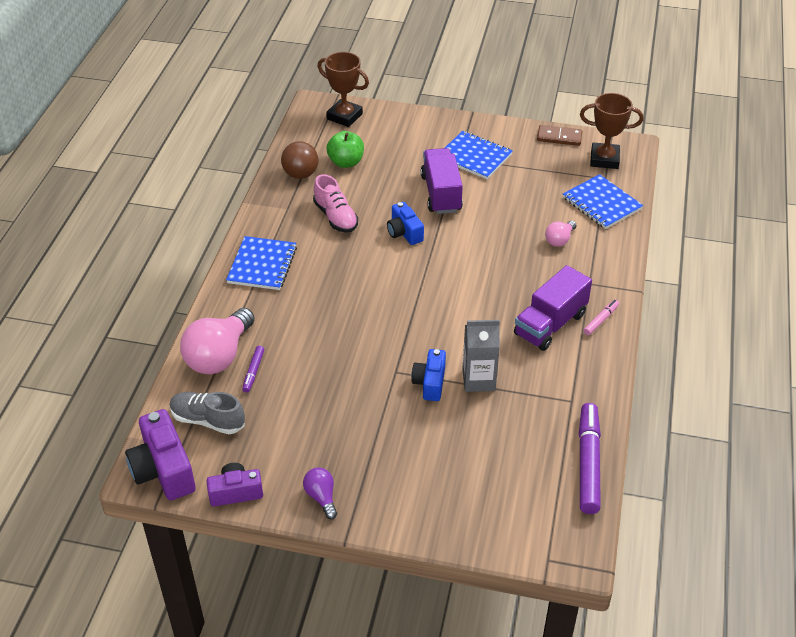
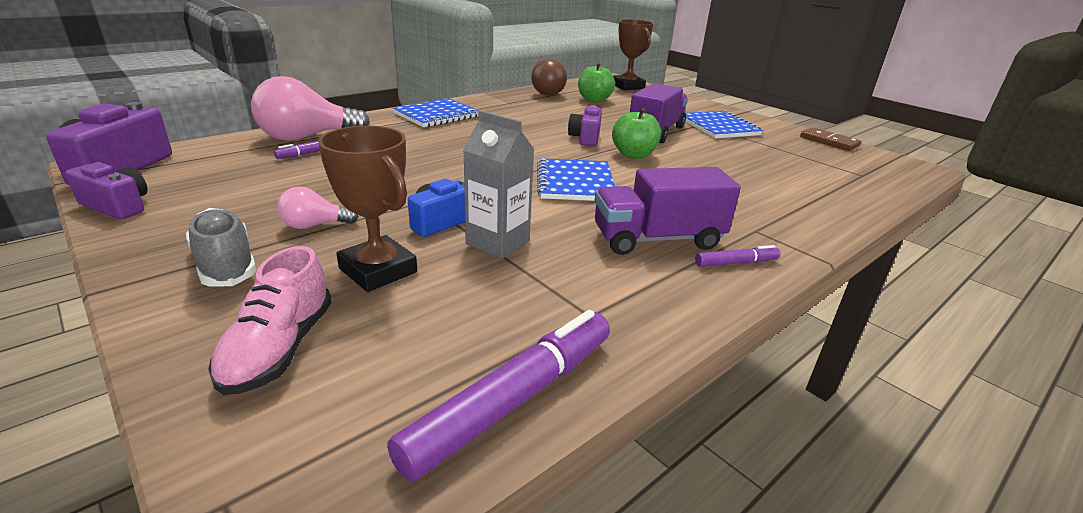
camera: 35 degrees right, 15 degrees down
(208, 420) = (215, 160): grey shoe -> grey shoe (225, 264)
(321, 497) = (162, 246): purple light bulb -> none
(336, 217) = (539, 115): pink shoe -> pink shoe (279, 349)
(404, 232) = (585, 138): blue camera -> purple camera
(457, 237) = (633, 155): none -> green apple
(559, 240) = (753, 191): pink light bulb -> pink light bulb (314, 225)
(601, 203) = (840, 187): blue notebook -> blue notebook (575, 183)
(601, 320) = (736, 263): pink marker -> purple marker
(604, 159) = (874, 165): brown trophy -> brown trophy (378, 270)

